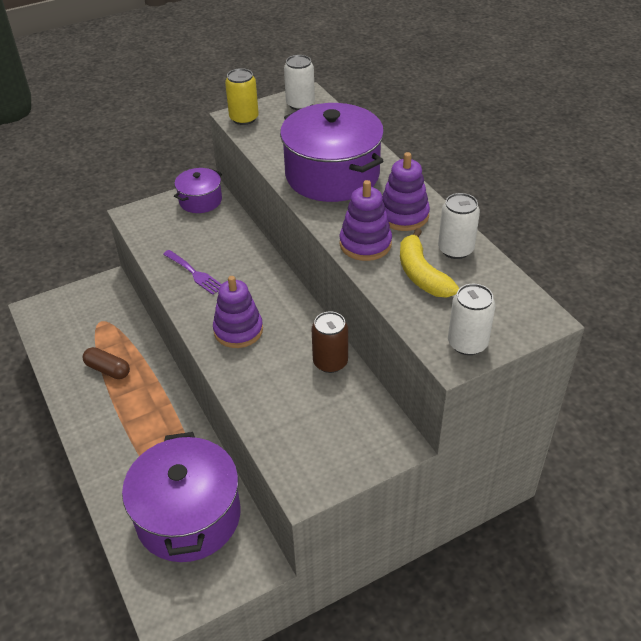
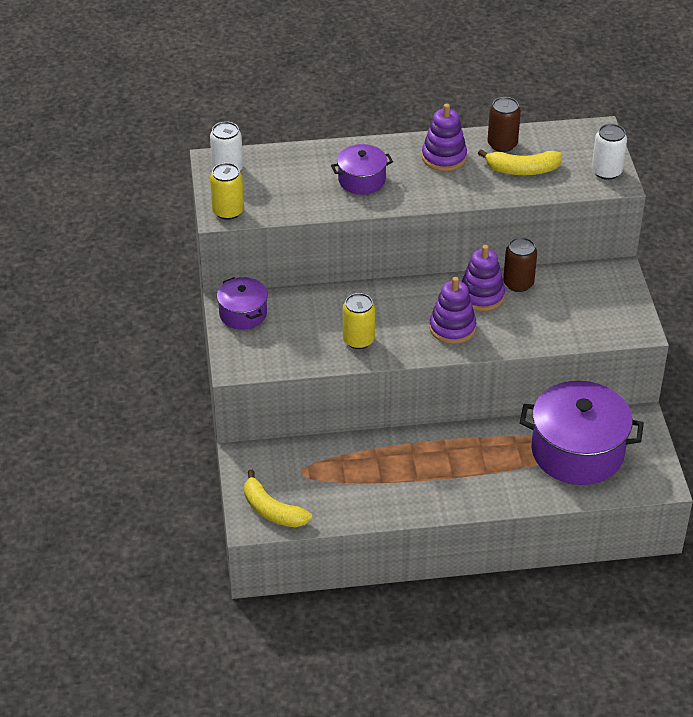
camera: 70 degrees left, 0 degrees up
(52, 317) = (272, 510): none -> yellow banana
(108, 370) = (377, 477): brown capsule -> none
(194, 273) = (358, 340): purple fork -> yellow can
(332, 175) = (361, 180): purple pot -> purple pot, size x0.52
(365, 244) = (469, 187): purple stacking toy -> purple stacking toy (481, 296)
(455, 249) = (502, 144): white can -> brown can

